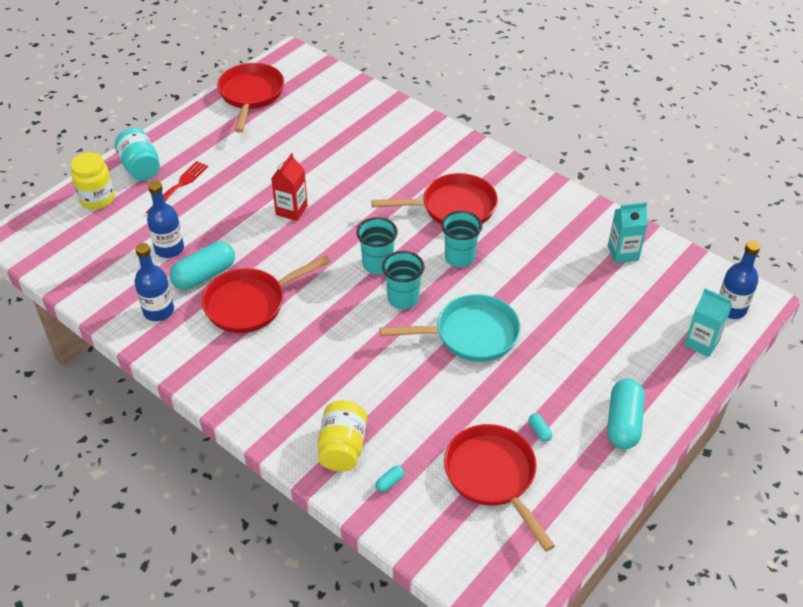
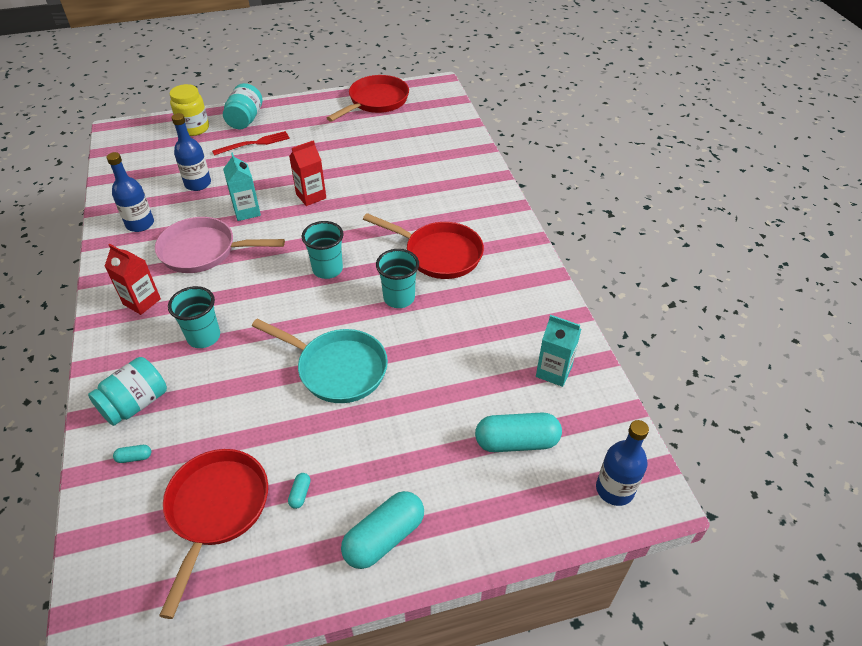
camera: 35 degrees right, 0 degrees up
(204, 275) = (198, 214): turquoise capsule -> turquoise capsule (516, 442)
(247, 372) = (142, 301): none -> red carton
(250, 303) = (204, 251): red pan -> pink pan
(342, 447) = (135, 404): yellow jar -> turquoise jar
(403, 299) = (316, 308): turquoise cup -> turquoise cup (204, 337)
(701, 343) = (547, 506): turquoise carton -> turquoise carton (247, 211)

